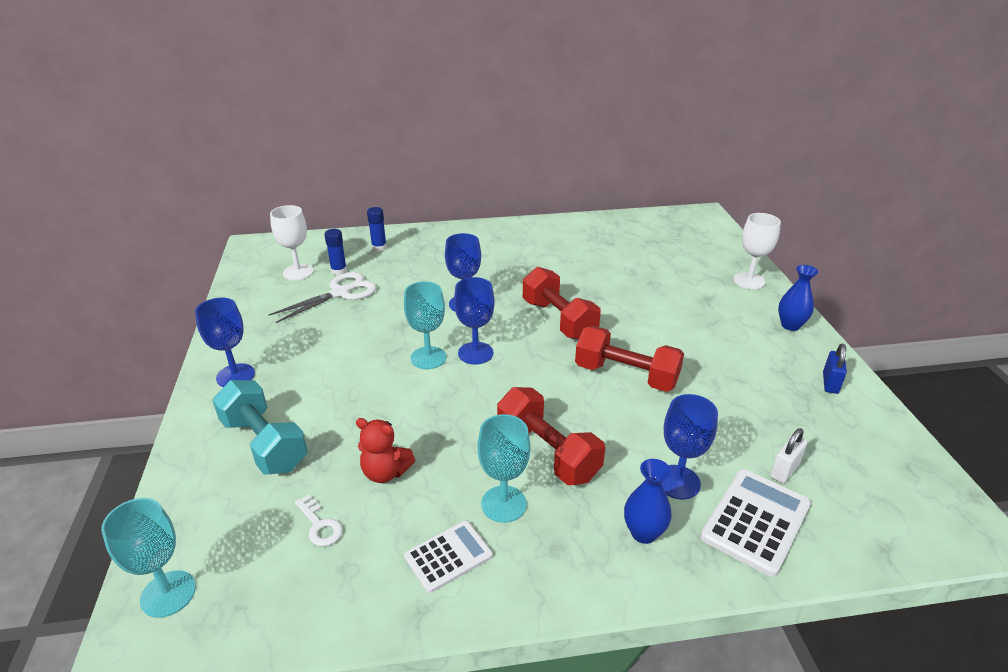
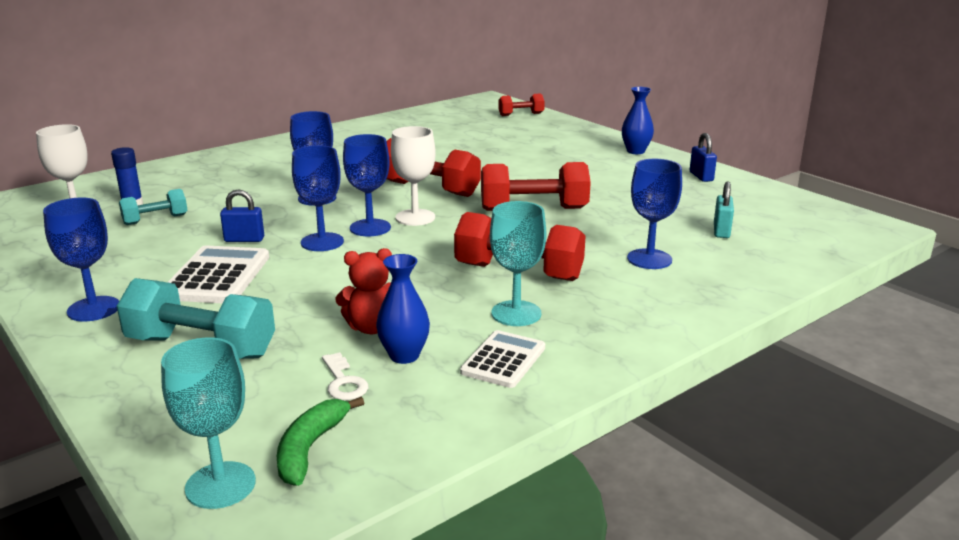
camera: 30 degrees left, 10 degrees down
(245, 586) = (310, 448): none -> green banana
(320, 525) = (343, 382): white key -> white key turned 45 degrees clockwise
(340, 293) = (155, 220): white scissors -> turquoise dumbbell
(379, 248) = (163, 178): blue glue stick -> none
(379, 335) = (244, 239): none -> blue padlock
(428, 358) = (322, 242): turquoise goblet -> blue goblet
(643, 533) = (656, 295): blue vase -> blue vase (404, 356)
(718, 243) = (521, 114): none -> red dumbbell
(749, 281) = (573, 132): white goblet -> white goblet (415, 217)
(755, 521) = (732, 263): white calculator -> white calculator (217, 276)
(784, 470) = (721, 231): white padlock -> turquoise padlock

